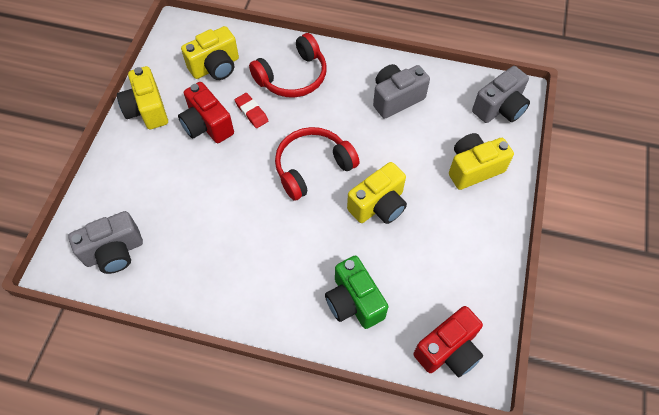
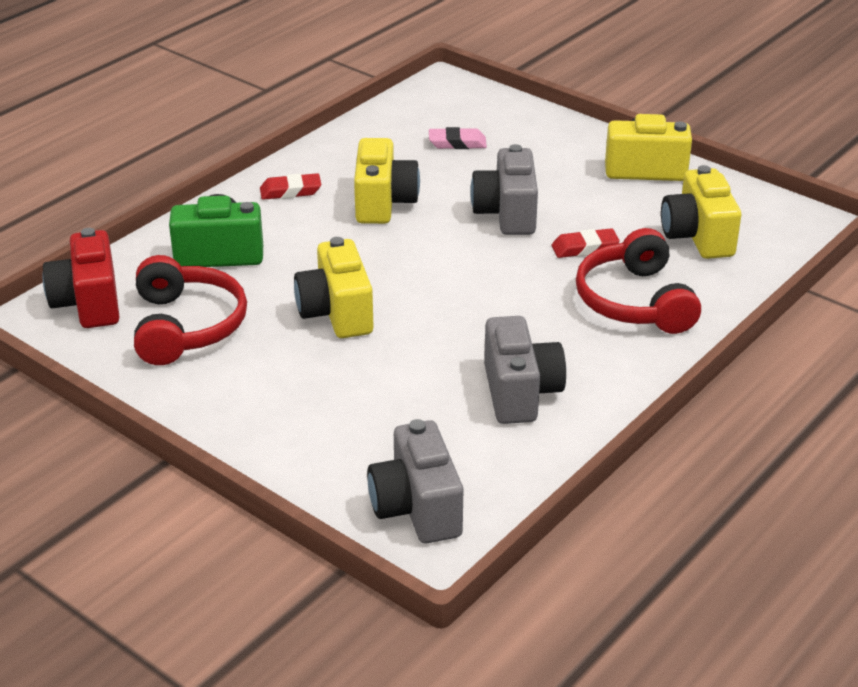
camera: 115 degrees right, 25 degrees down
(114, 252) = (435, 115): grey camera -> grey camera (507, 214)
(151, 222) = (457, 143): none -> pink eraser
(207, 125) = (585, 208): red camera -> none
(259, 297) = (290, 191): none -> red eraser
(312, 167) = (446, 275): red headphones -> red headphones (186, 326)
(473, 168) = (321, 427): yellow camera -> yellow camera (383, 203)

